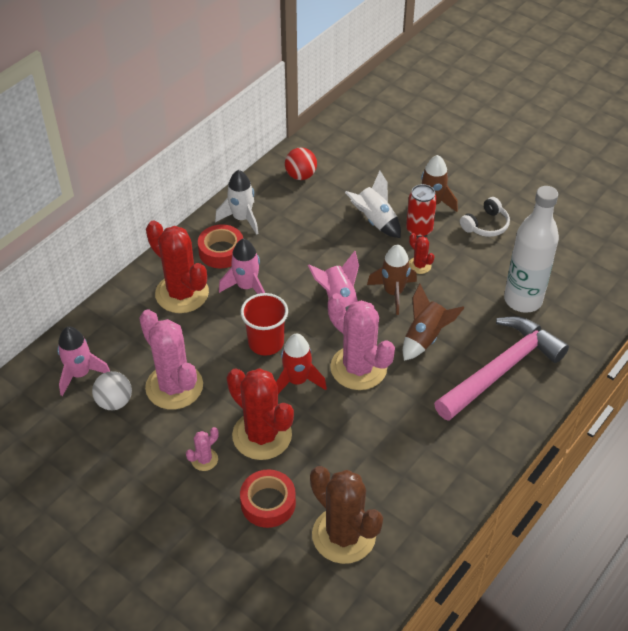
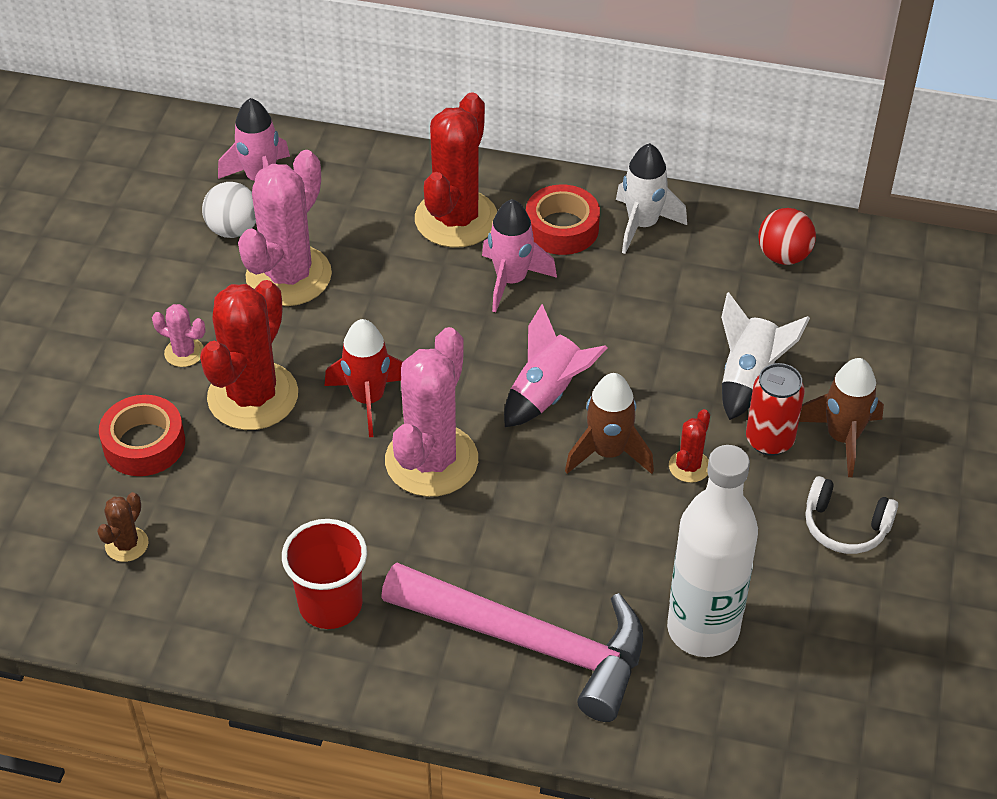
camera: 65 degrees right, 0 degrees up
(266, 343) = (419, 340): red cup -> red cup (330, 604)
(344, 535) = (126, 544): brown cactus -> brown cactus, size x0.45
(425, 338) = (539, 522): brown rocket -> none

